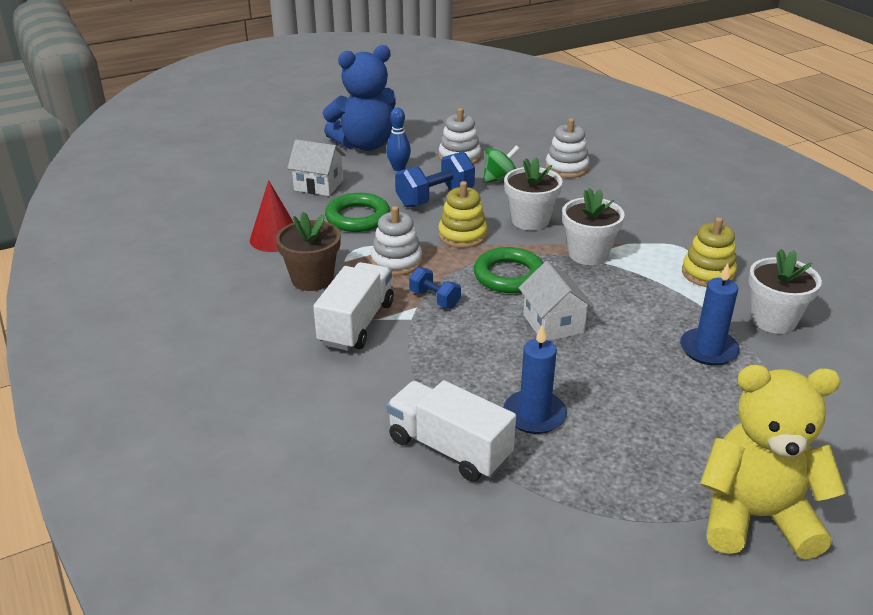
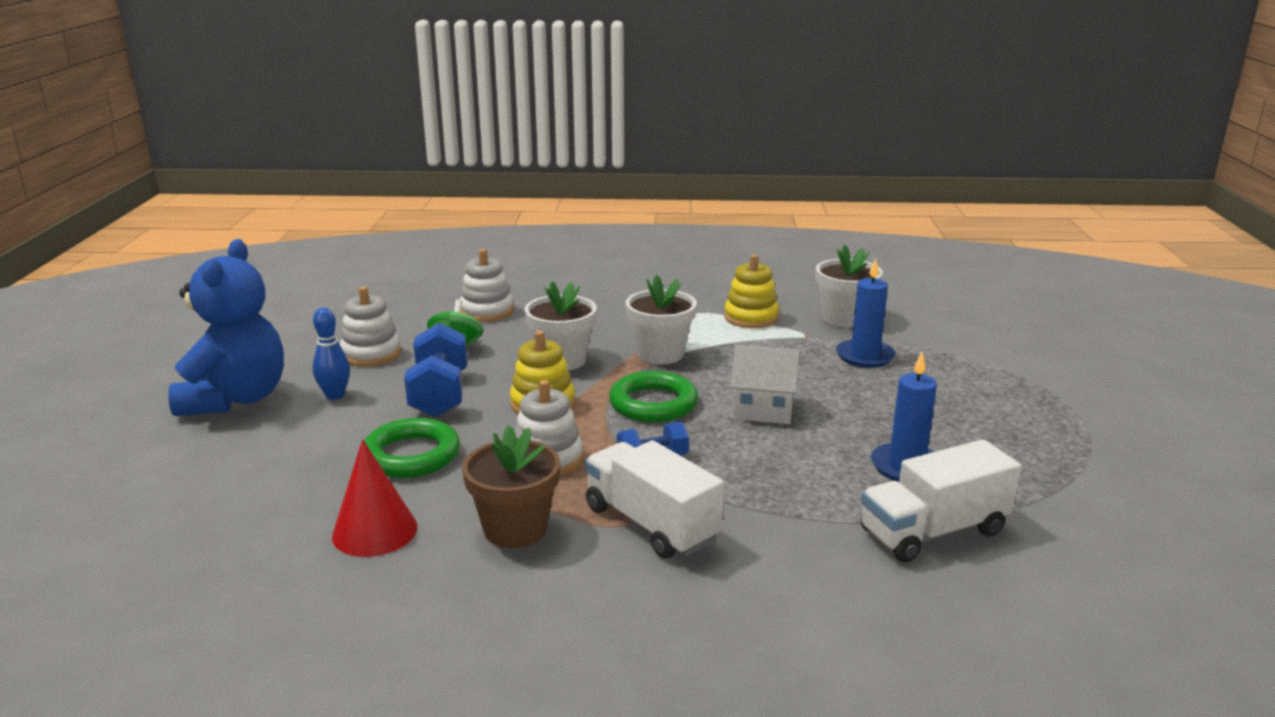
camera: 60 degrees left, 10 degrees down
(319, 185) = (285, 460): white house -> none
(755, 517) = (1097, 416): yellow teddy bear -> none

